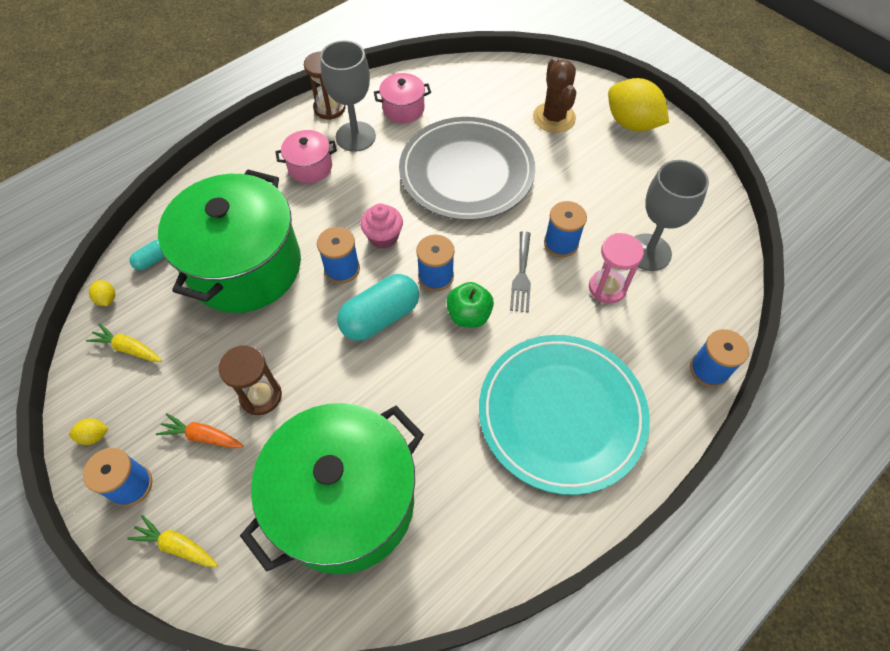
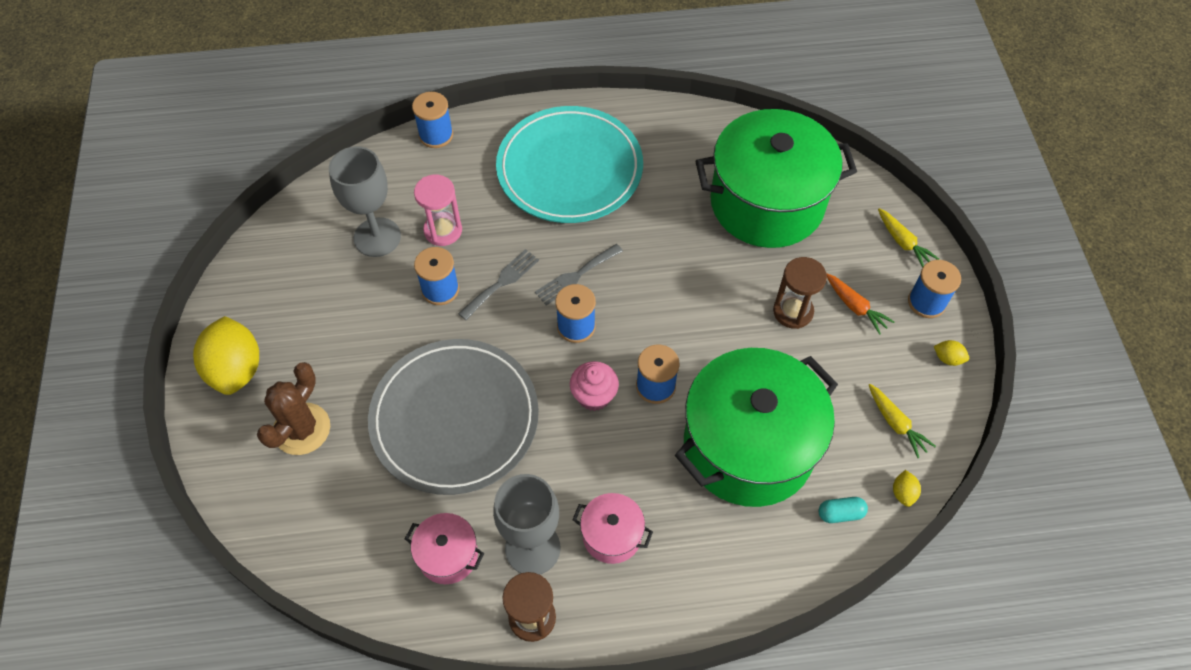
camera: 145 degrees left, 0 degrees up
(380, 317) = (652, 318): turquoise capsule -> none
(469, 315) = (576, 276): green apple -> grey fork

